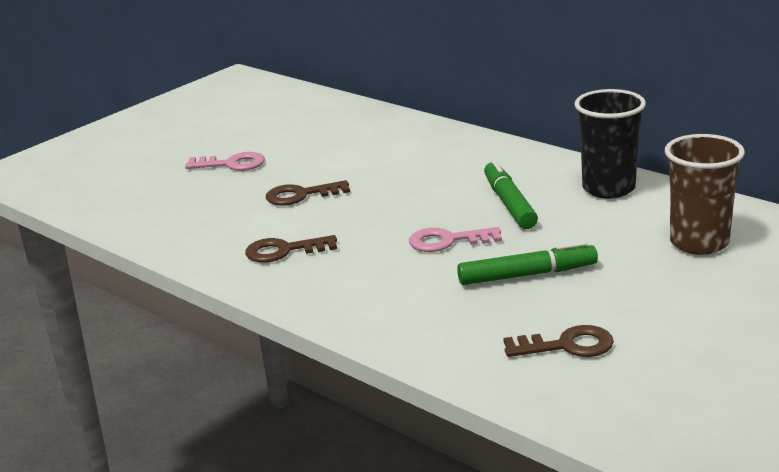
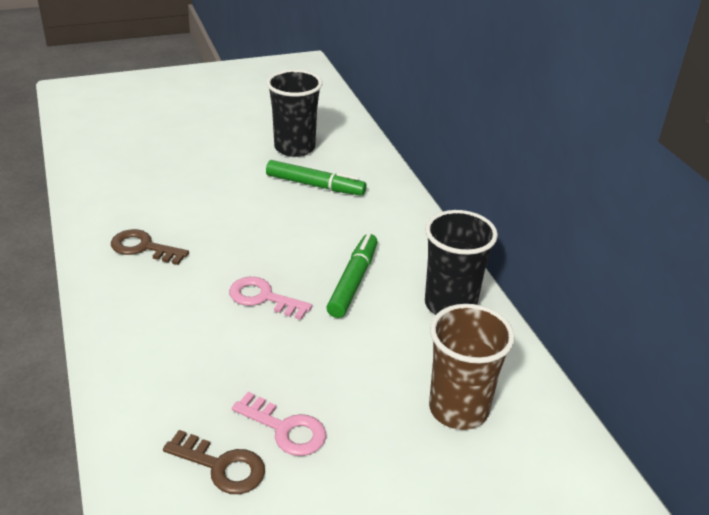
camera: 25 degrees right, 10 degrees up
(232, 164) = (207, 145): pink key -> pink key (285, 429)
(301, 195) = (216, 198): brown key -> none
(322, 138) = (294, 148): none -> black cup
(527, 275) = (280, 368): green marker -> green marker (315, 185)

